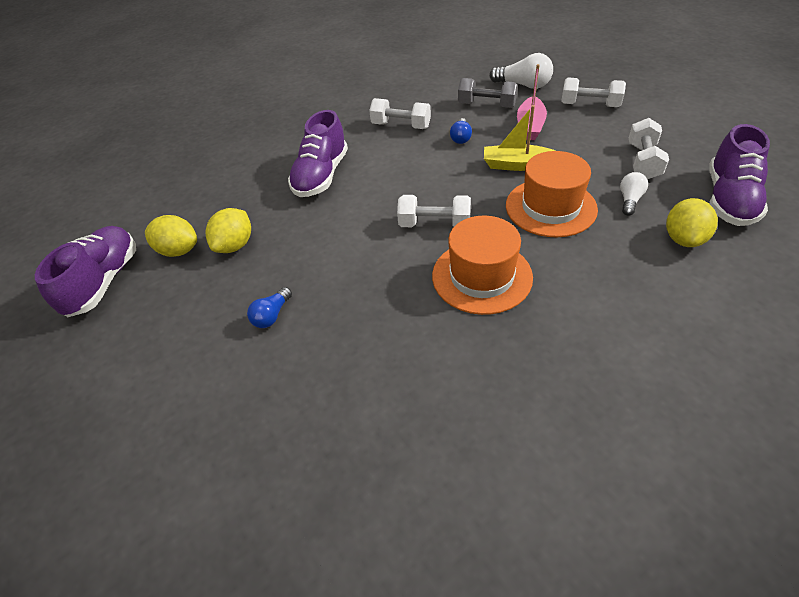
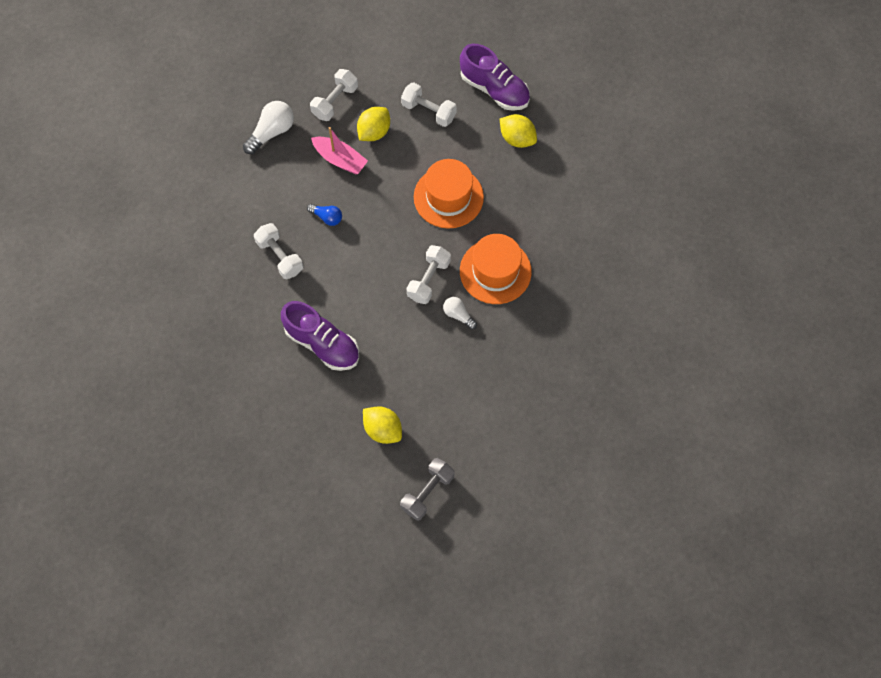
camera: 75 degrees left, 20 degrees up
(104, 282) = (379, 536): purple shoe -> none
(178, 250) = (368, 475): yellow lemon -> yellow lemon (374, 132)
(272, 315) = (472, 415): blue light bulb -> none
(401, 126) = (280, 256): white dumbbell -> white dumbbell turned 75 degrees counterclockwise
(486, 105) = (287, 176): grey dumbbell -> grey dumbbell (427, 492)
(517, 165) = (387, 194): yellow boat -> none
(629, 200) = (466, 145): white light bulb -> white light bulb (458, 315)

